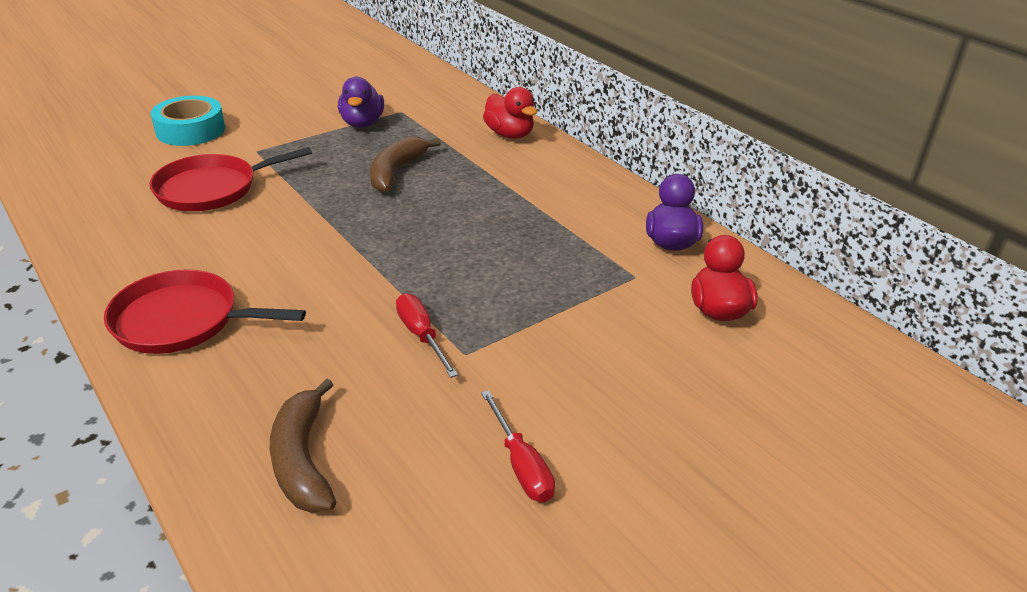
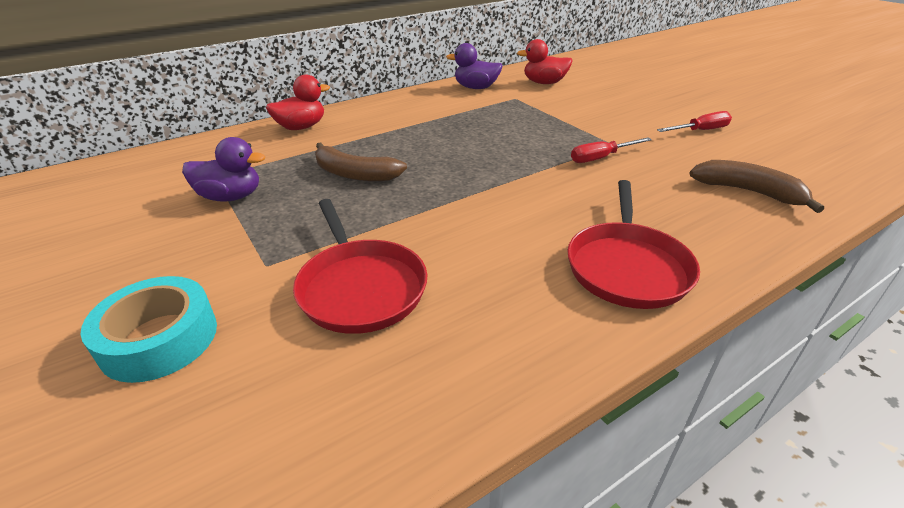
camera: 85 degrees left, 0 degrees up
(302, 459) = (748, 192): brown banana -> brown banana turned 135 degrees counterclockwise

